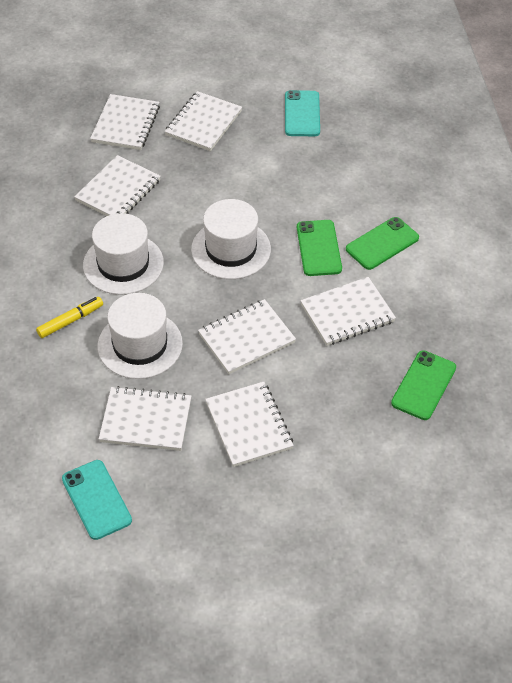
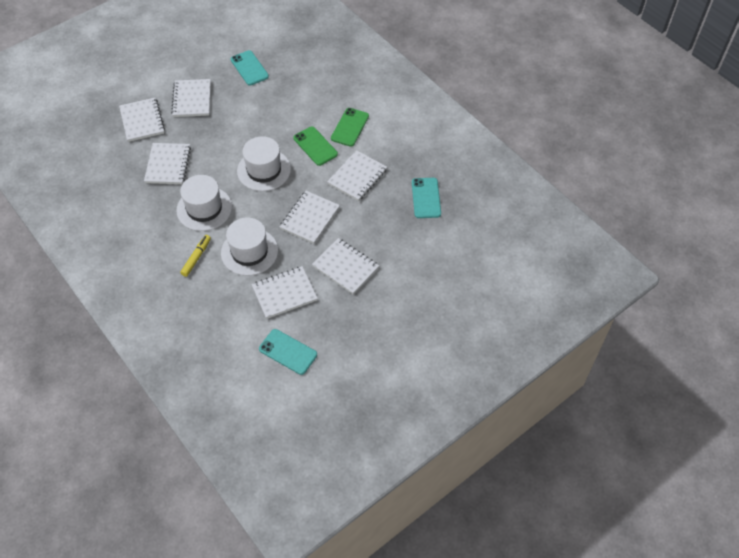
camera: 30 degrees left, 5 degrees up
(423, 385) = (426, 198): green phone -> turquoise phone

